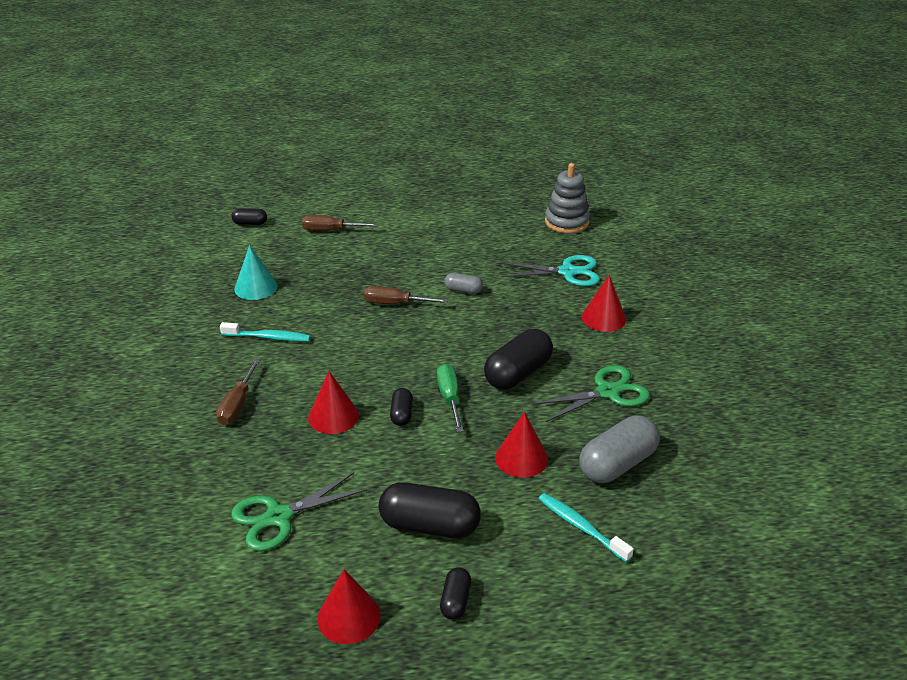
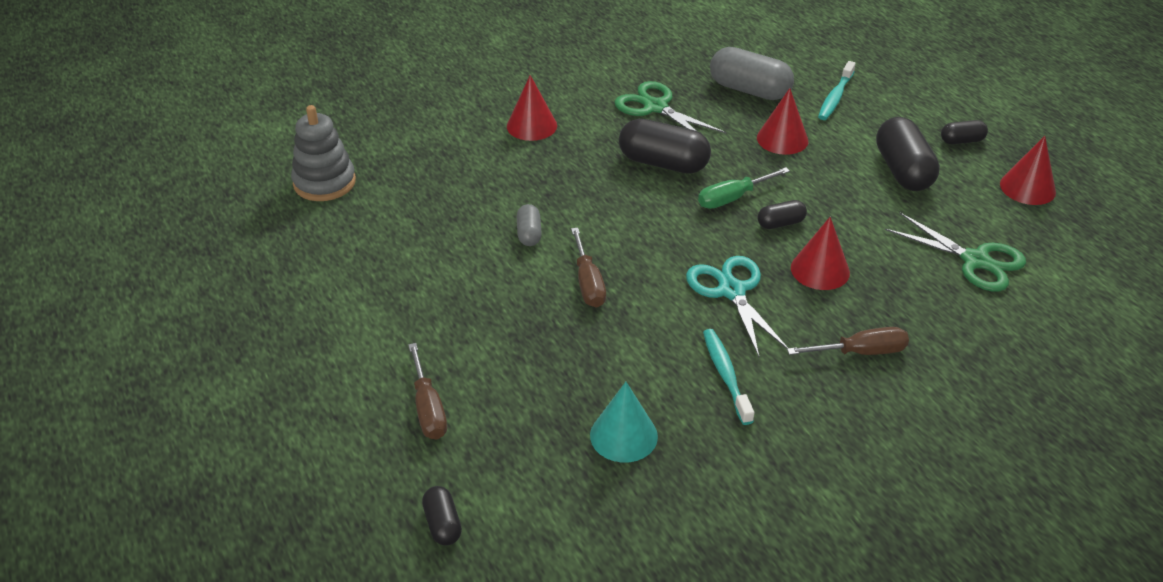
camera: 110 degrees left, 5 degrees up
(567, 272) = (449, 163): turquoise scissors -> turquoise scissors (731, 291)

